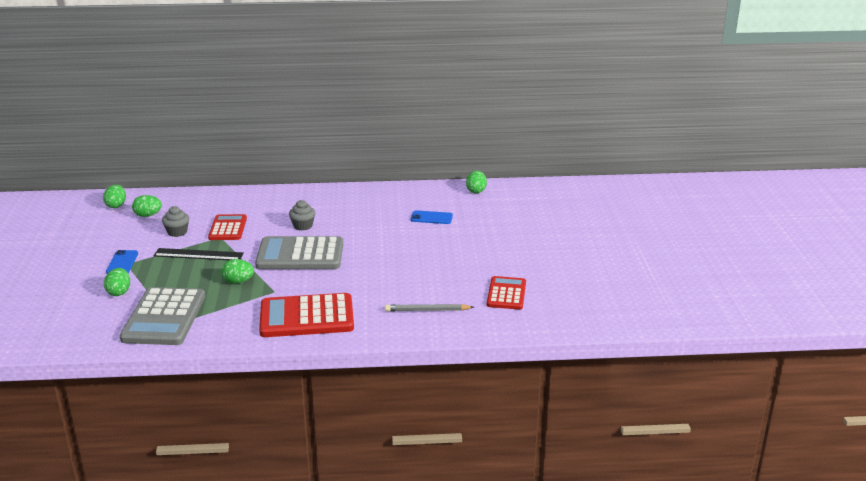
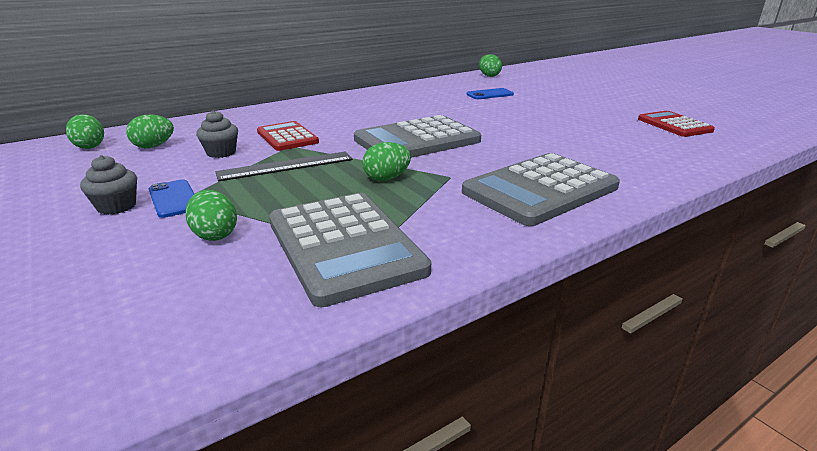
camera: 30 degrees left, 0 degrees up
(303, 226) = (375, 120): grey cupcake -> grey cupcake (117, 206)
(306, 317) = (540, 190): red calculator -> grey calculator
(427, 310) = (643, 152): grey pencil -> none

